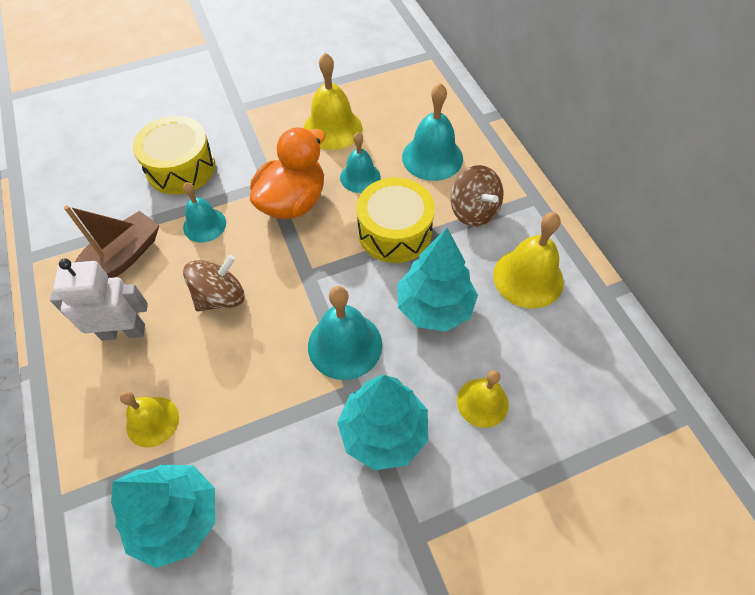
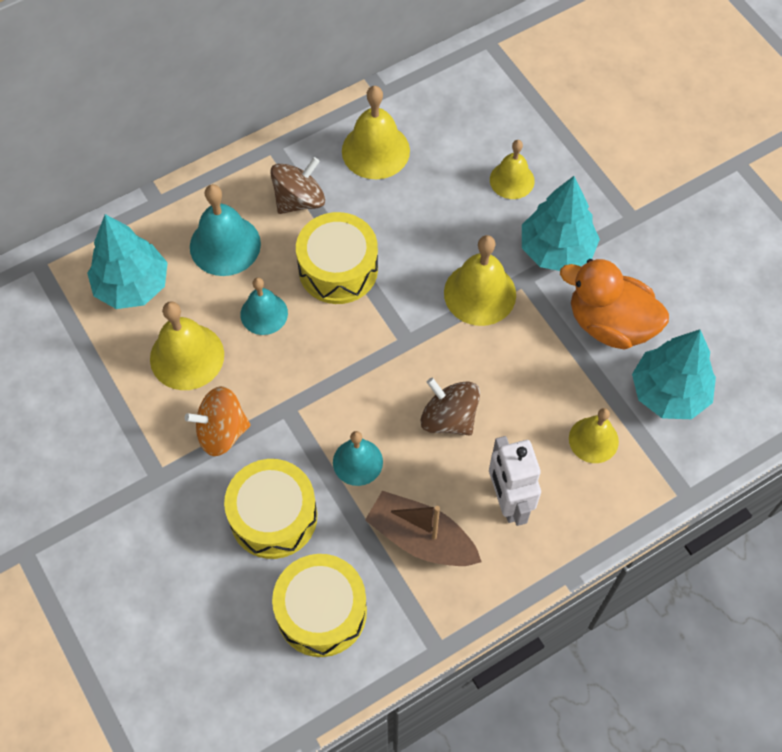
camera: 100 degrees left, 5 degrees up
(94, 189) = (321, 611): none -> yellow drum
(262, 144) = (221, 432): none -> orange spinning top
(293, 202) = (311, 376): orange duck -> orange duck (610, 324)
(345, 345) = (480, 293): turquoise bell -> yellow bell
(434, 307) = (423, 224): turquoise tree -> turquoise tree (132, 286)

